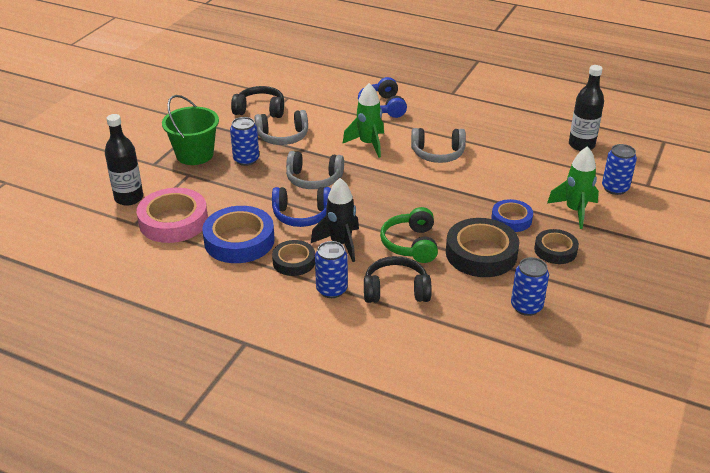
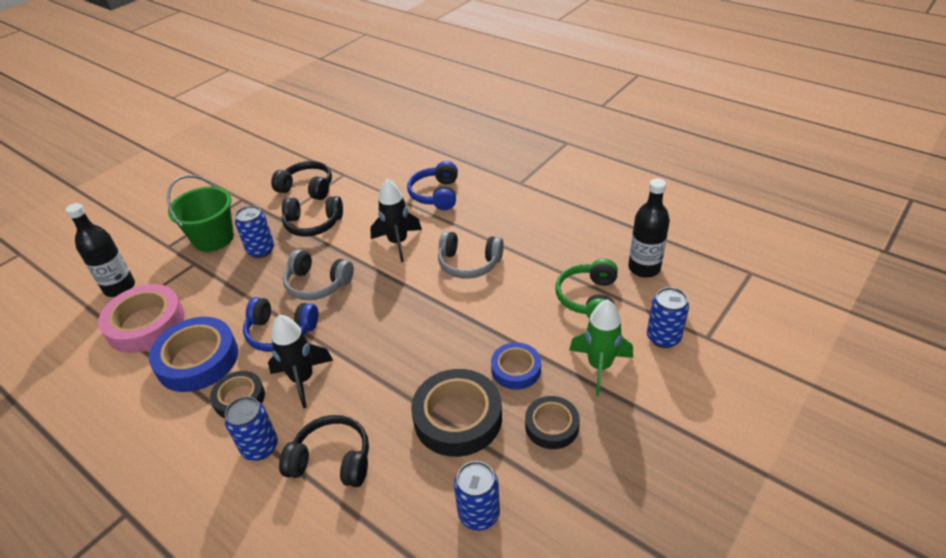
camera: 15 degrees right, 5 degrees up
(283, 137) = (313, 224): grey headphones -> black headphones
(368, 144) = (398, 243): green rocket -> black rocket
(411, 244) = (381, 391): green headphones -> green headphones (588, 298)

